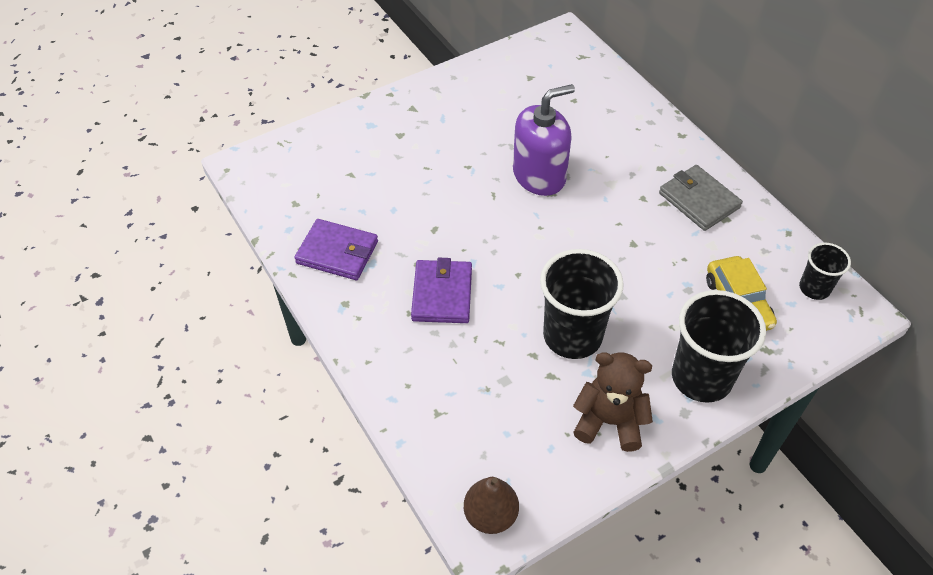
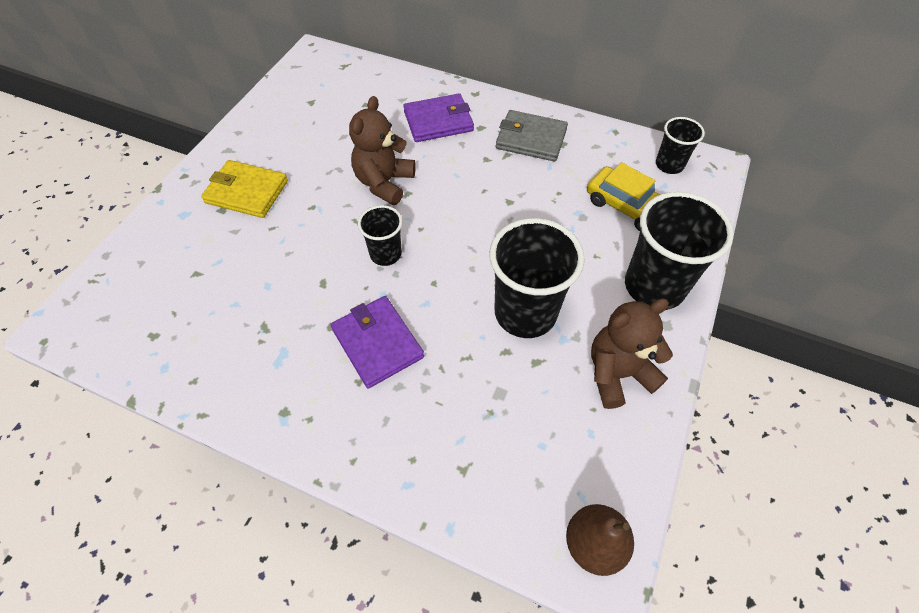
camera: 35 degrees left, 5 degrees up
(337, 252) = (237, 362): purple wallet -> purple wallet (438, 121)
(427, 130) = (247, 192): none -> yellow wallet
(497, 232) = (385, 254): none -> black cup
(539, 175) = (384, 183): purple soap dispenser -> brown teddy bear

